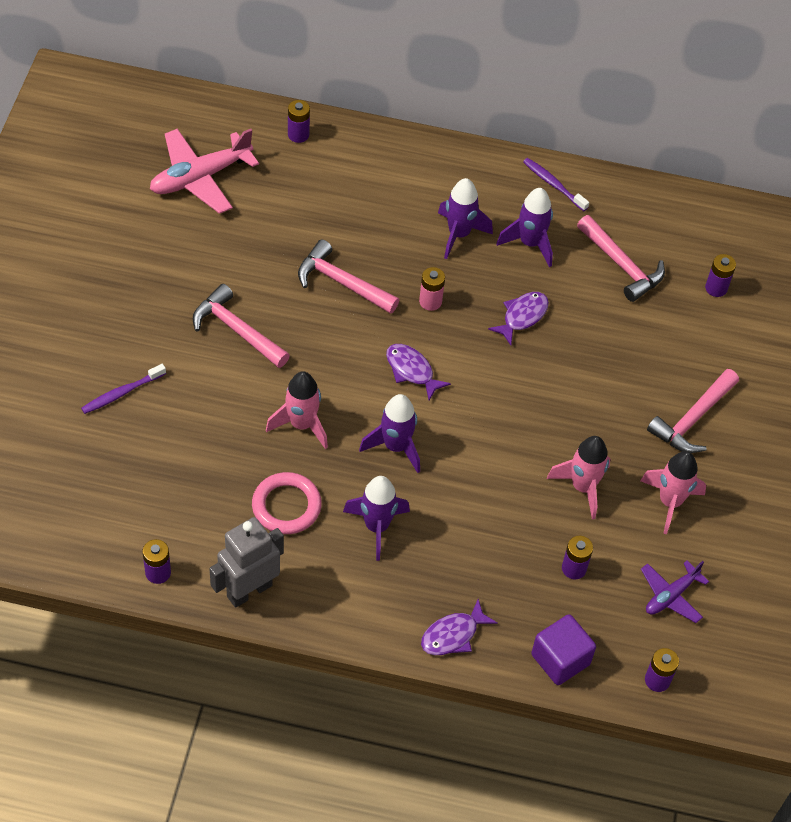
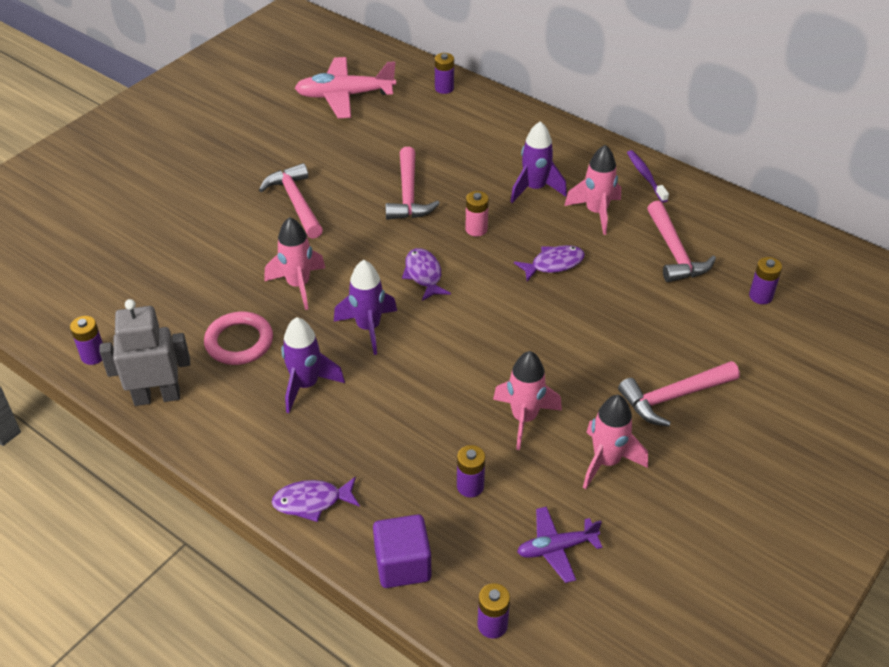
camera: 30 degrees right, 10 degrees down
(122, 393) = (170, 218): purple toothbrush -> none
(342, 282) = (408, 194): pink hammer -> pink hammer turned 150 degrees counterclockwise
(530, 243) = (596, 212): purple rocket -> pink rocket

